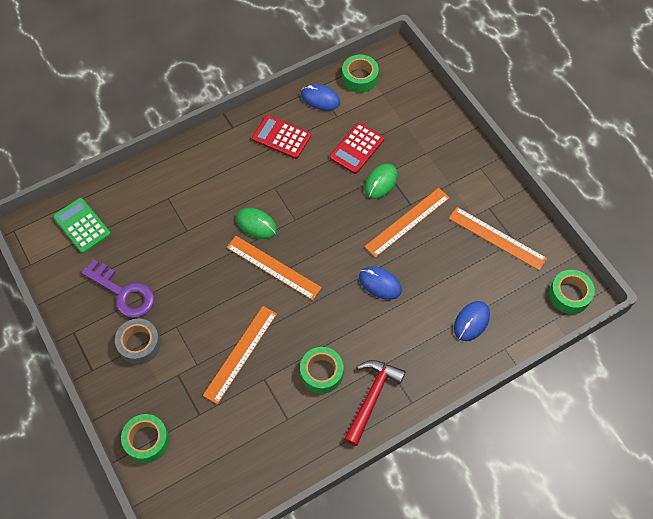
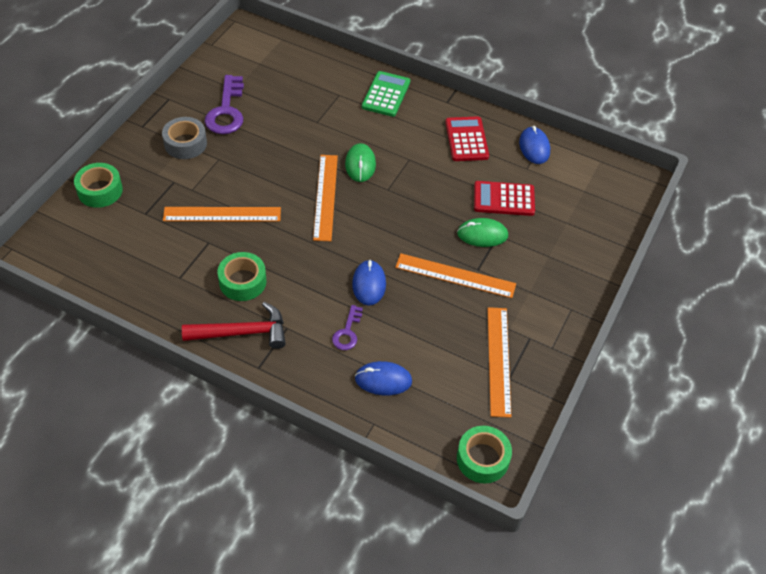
camera: 55 degrees right, 10 degrees down
(82, 226) = (270, 56): green calculator -> green calculator (386, 94)
(359, 78) = (586, 165): green tape -> none
(415, 322) = (347, 332): none -> purple key

